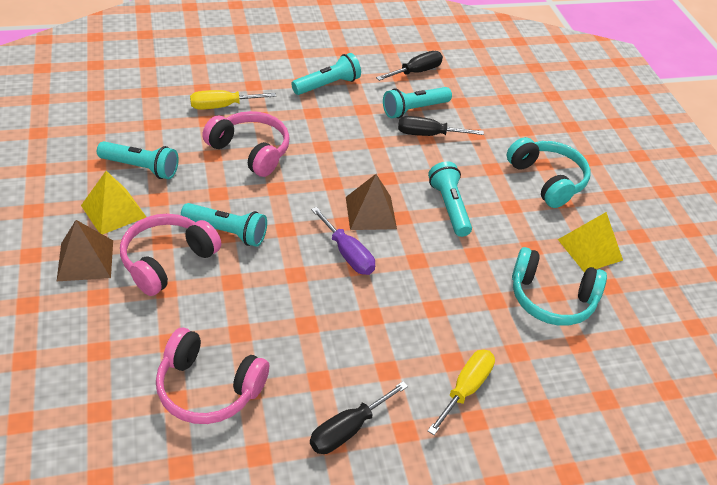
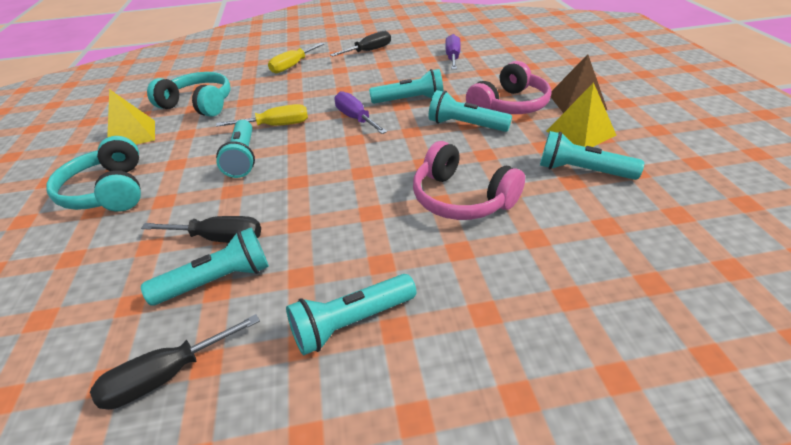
camera: 170 degrees left, 5 degrees down
(208, 388) = (452, 58): pink headphones -> purple screwdriver
(222, 106) = (522, 262): yellow screwdriver -> yellow screwdriver (276, 126)
(284, 282) = (410, 100): none -> turquoise flashlight
(371, 212) = (326, 148): brown pyramid -> none

